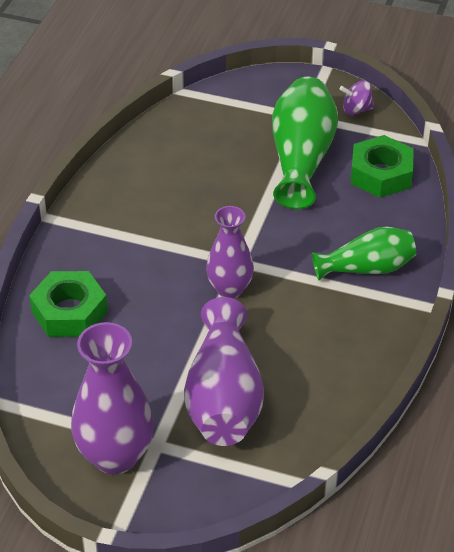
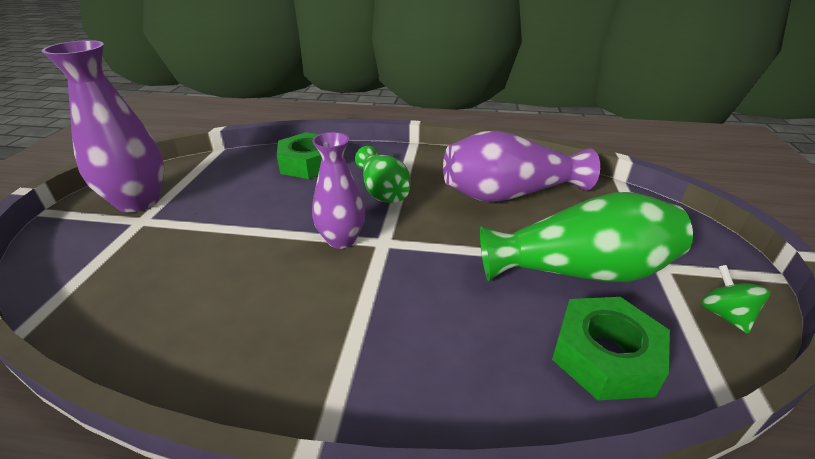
camera: 80 degrees right, 10 degrees down
(224, 397) = (185, 252): purple vase -> purple vase (509, 194)
(356, 110) = (724, 315): purple spinning top -> green spinning top
(367, 268) = (395, 356): green vase -> green vase (383, 191)

